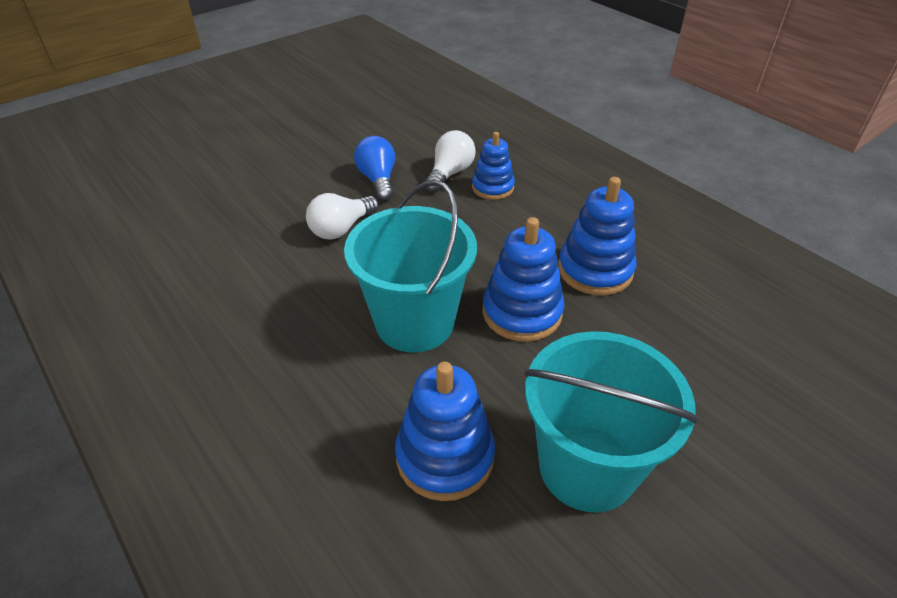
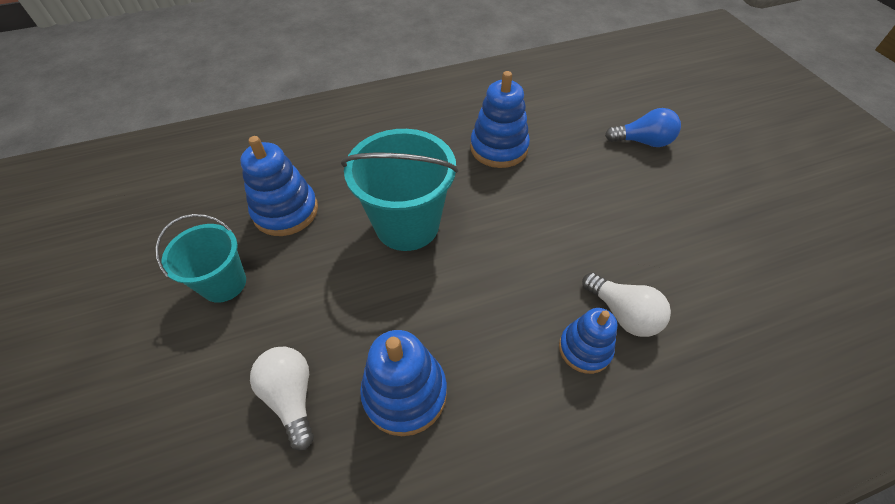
camera: 110 degrees right, 10 degrees up
(341, 229) = (543, 203): white light bulb -> white light bulb (291, 397)
(378, 180) = (620, 245): blue light bulb -> blue light bulb (642, 142)
(522, 312) = (381, 301): blue stacking toy -> blue stacking toy (499, 148)
(587, 467) = (224, 283): turquoise bucket -> turquoise bucket, size x0.62

